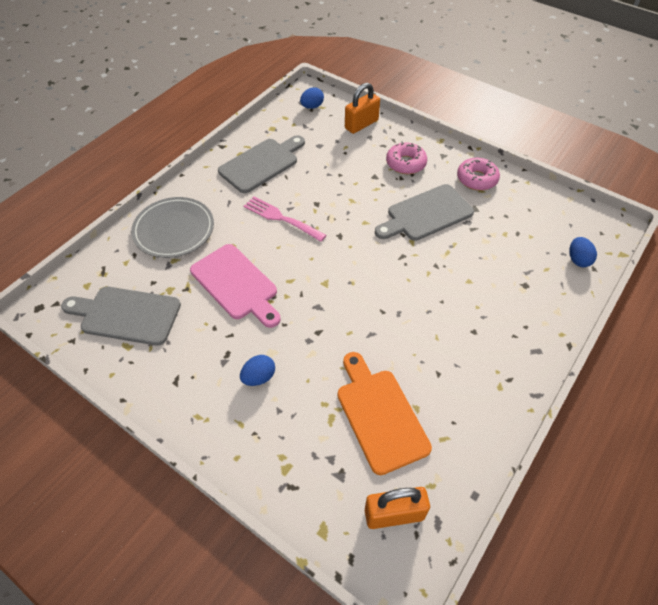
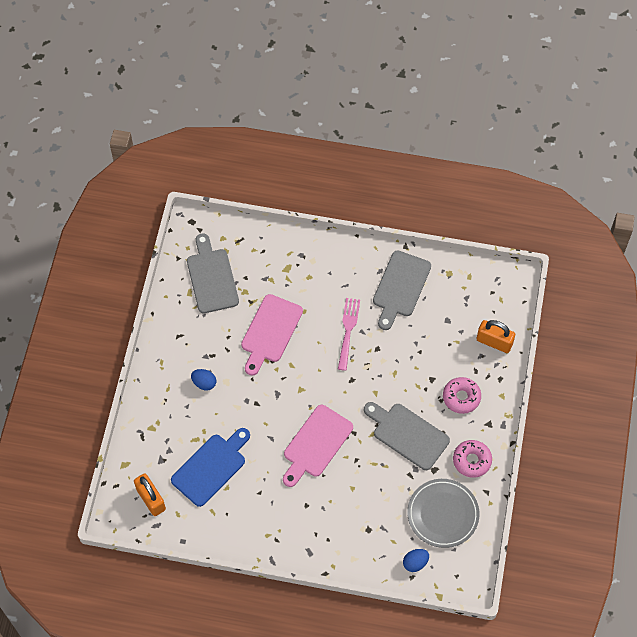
camera: 65 degrees right, 10 degrees up
(174, 230) = (298, 263): grey plate -> grey plate (443, 514)
(261, 164) = (400, 287): grey cutting board -> grey cutting board turned 90 degrees clockwise
(312, 106) = (496, 291): blue egg -> none
(380, 415) = (211, 467): orange cutting board -> blue cutting board
(400, 294) = (316, 444): none -> pink cutting board

